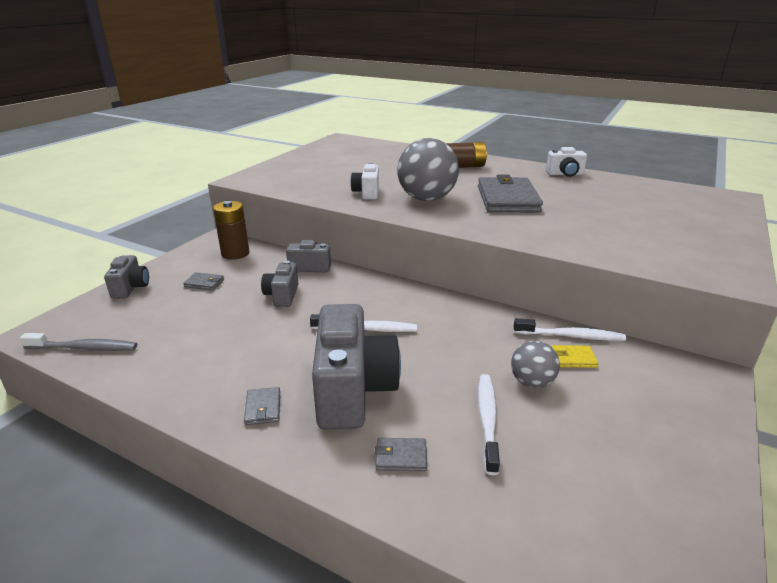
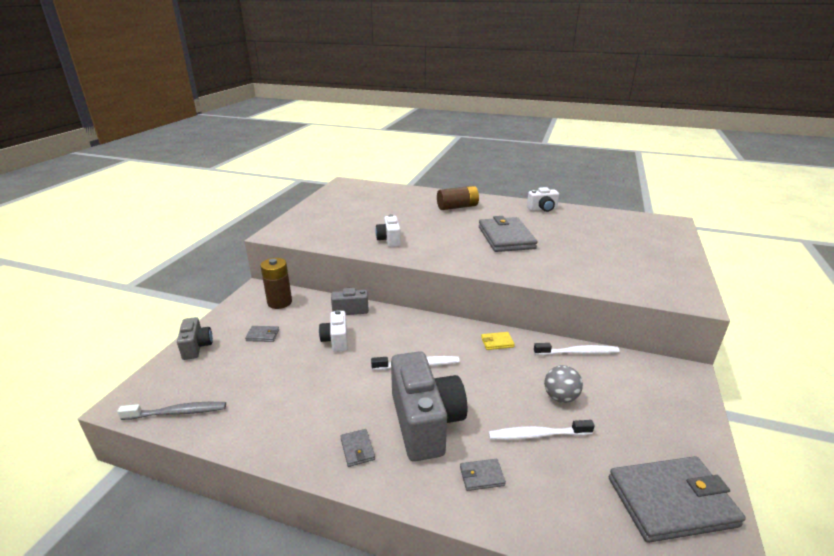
camera: 10 degrees left, 0 degrees up
(282, 295) = (336, 340): grey camera -> white camera
(426, 199) = (441, 242): grey ball -> none
(487, 420) = (537, 435): white toothbrush -> white toothbrush turned 90 degrees counterclockwise
(573, 359) = (585, 372): yellow wallet -> yellow wallet (497, 342)
(646, 521) = (671, 501): none -> grey wallet

